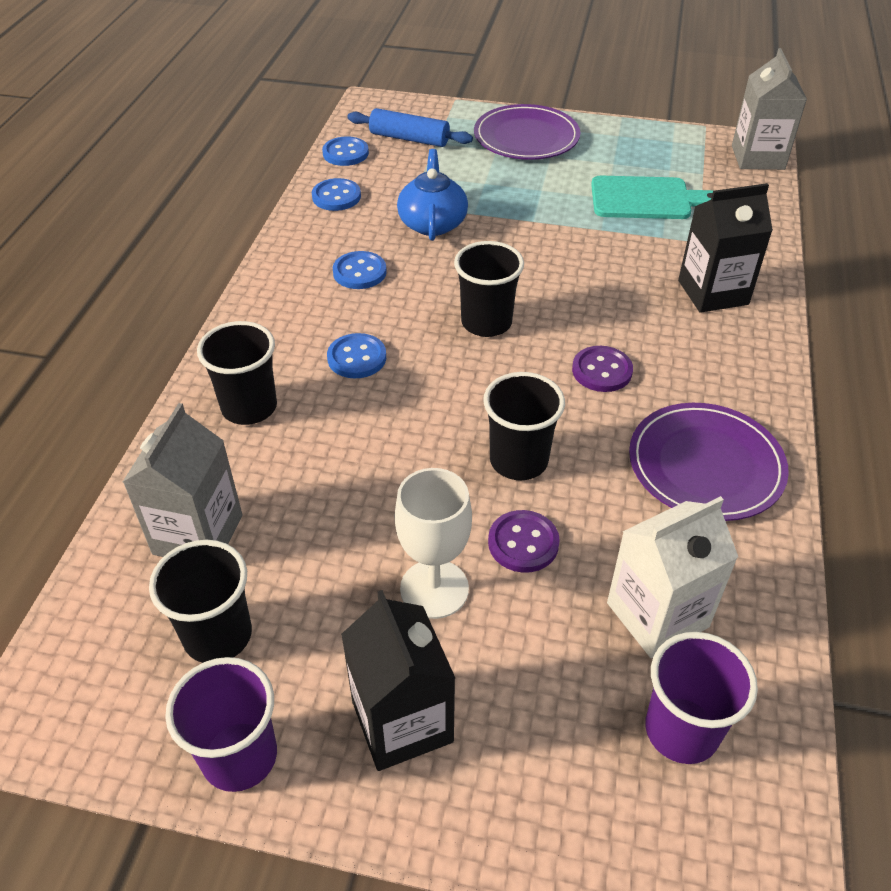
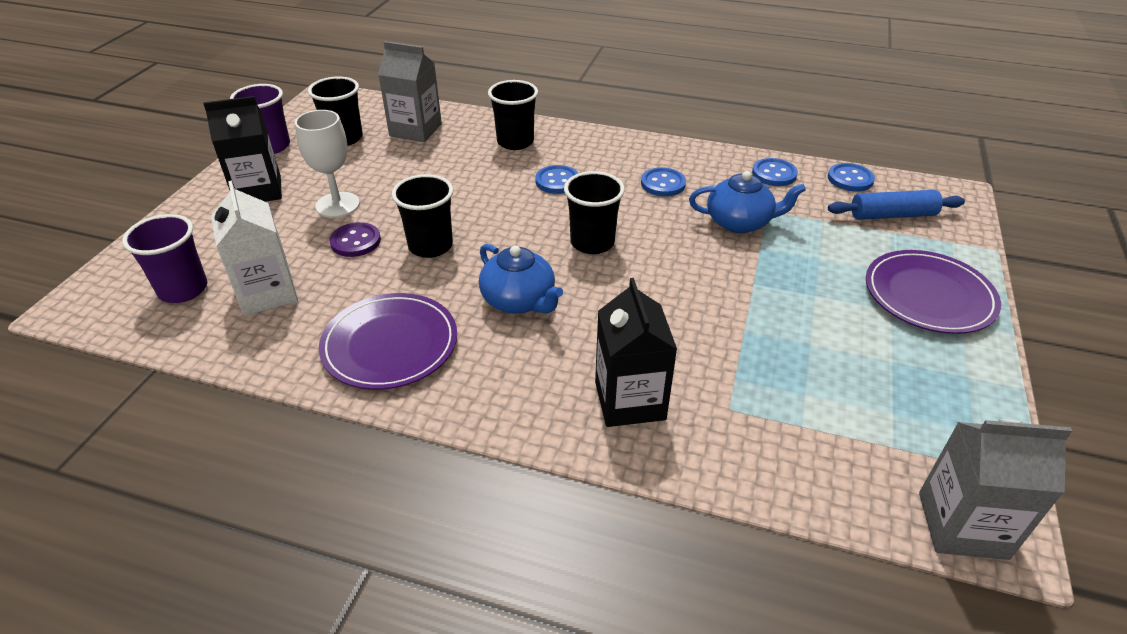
camera: 95 degrees right, 5 degrees down
(409, 138) = (892, 215): blue rolling pin -> blue rolling pin turned 60 degrees clockwise
(602, 371) = (519, 301): purple button -> blue teapot
(647, 199) = (814, 378): turquoise cutting board -> none

